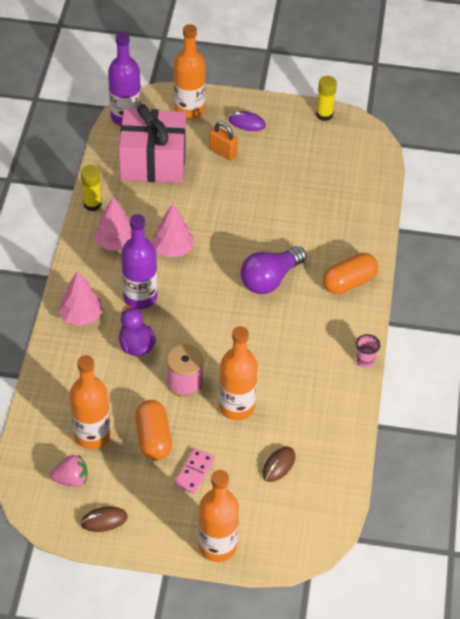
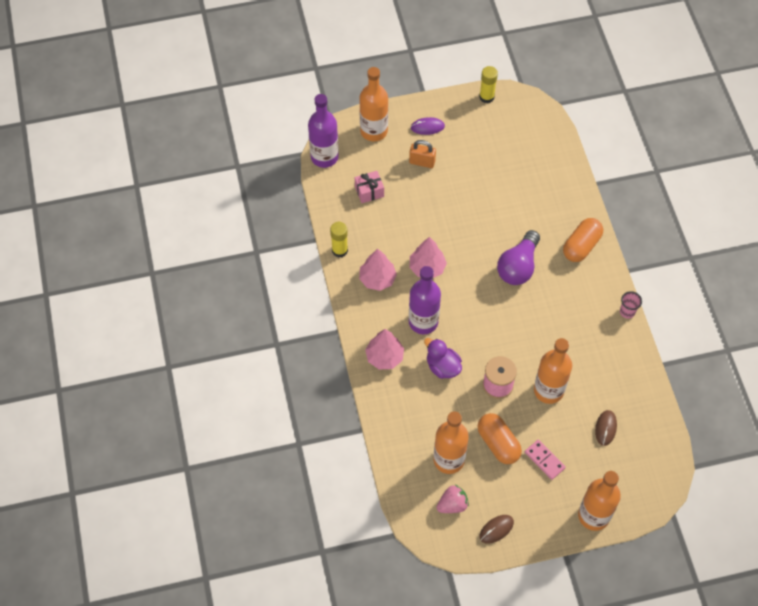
camera: 20 degrees left, 10 degrees up
(153, 161) = (369, 191): pink gift -> pink gift, size x0.43
(194, 472) = (544, 460): pink domino -> pink domino turned 45 degrees counterclockwise

